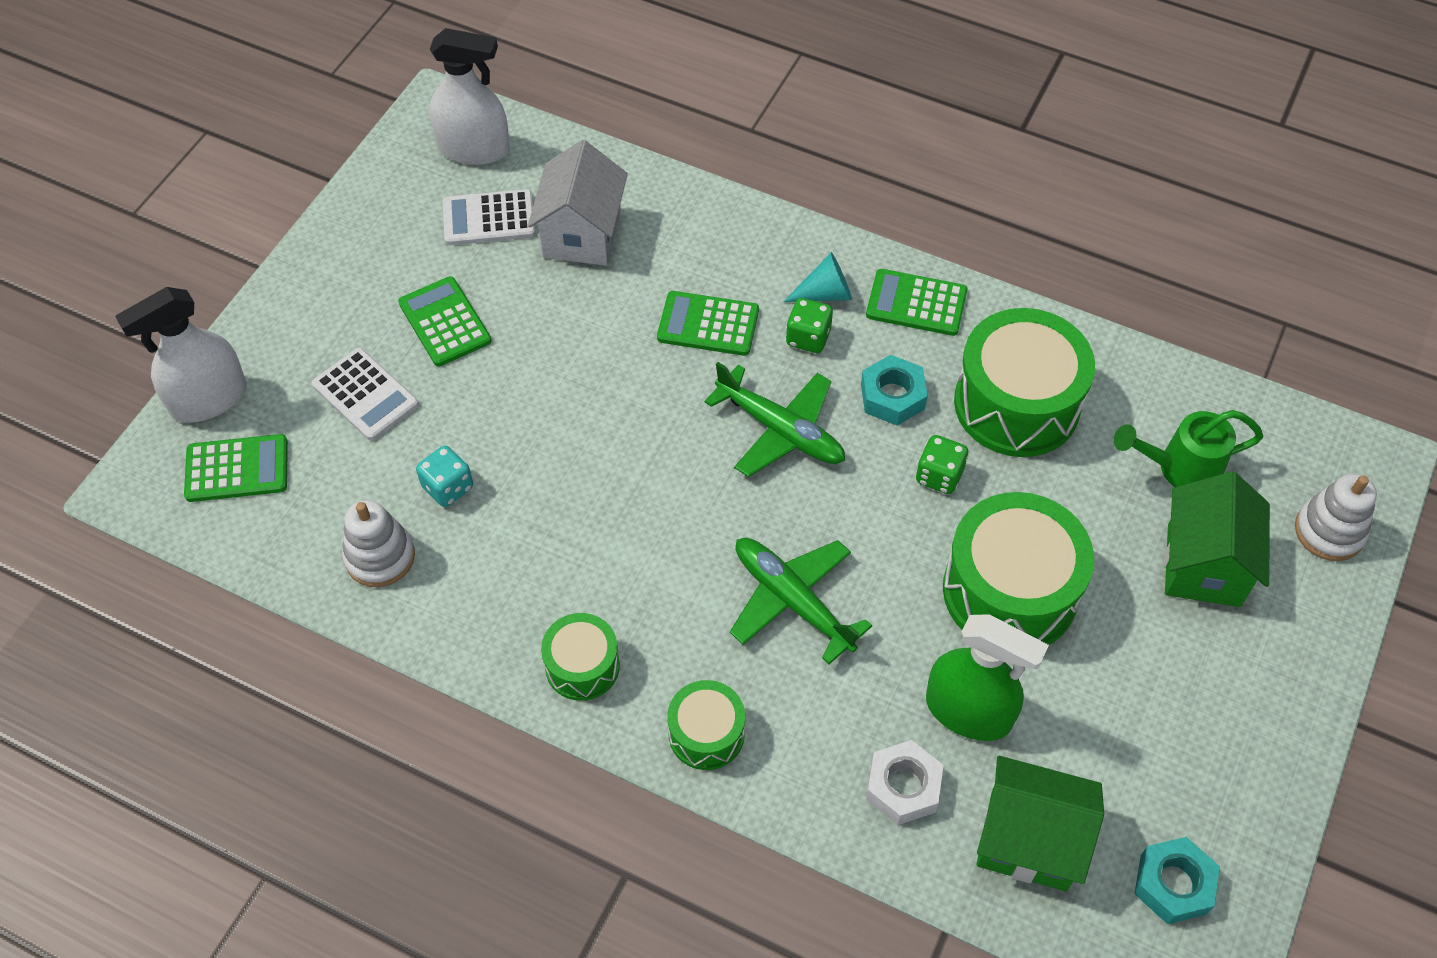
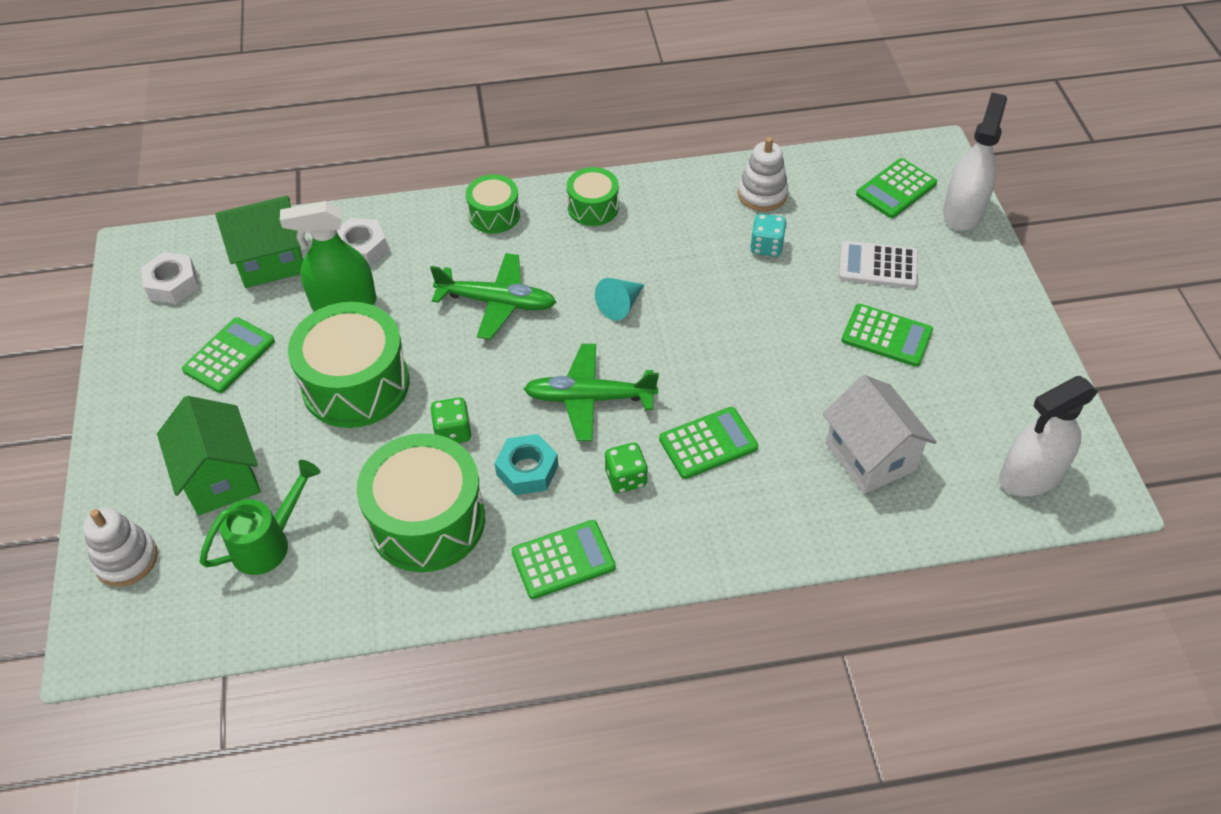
camera: 145 degrees right, 5 degrees down
(489, 218) = (949, 426): white calculator -> none
(825, 293) = (642, 523): turquoise cone -> turquoise cone (620, 305)
(1139, 719) = (229, 356): none -> green calculator
(1173, 884) = (172, 284): turquoise nut -> white nut

